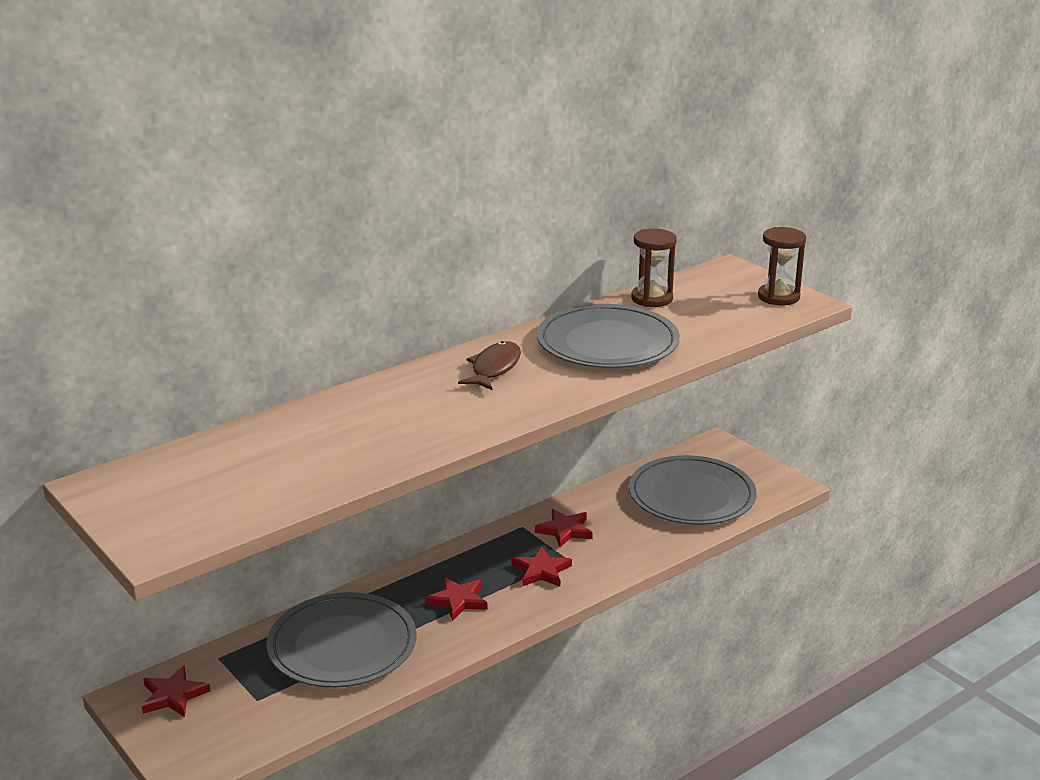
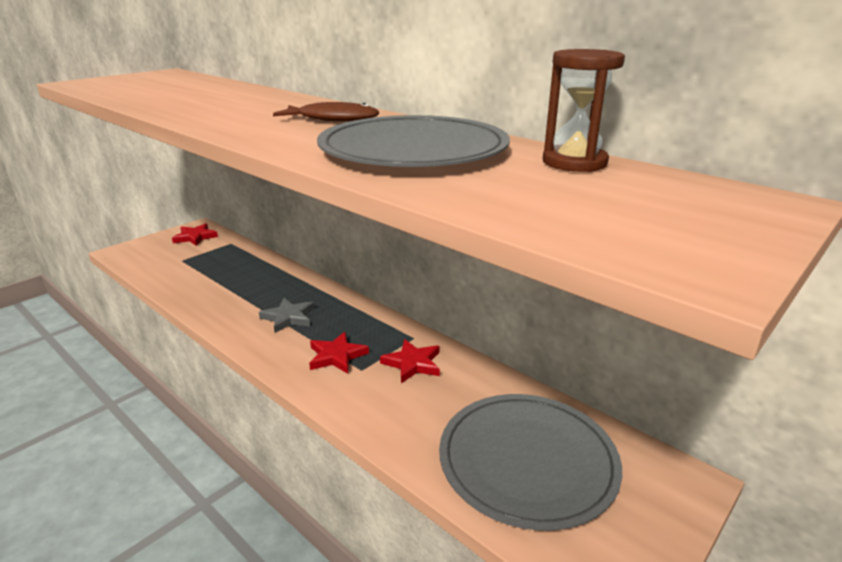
camera: 80 degrees right, 0 degrees up
(342, 645) = (235, 278): grey plate -> none
(458, 601) = (288, 317): red star -> grey star
(778, 297) = (694, 241): brown hourglass -> none

